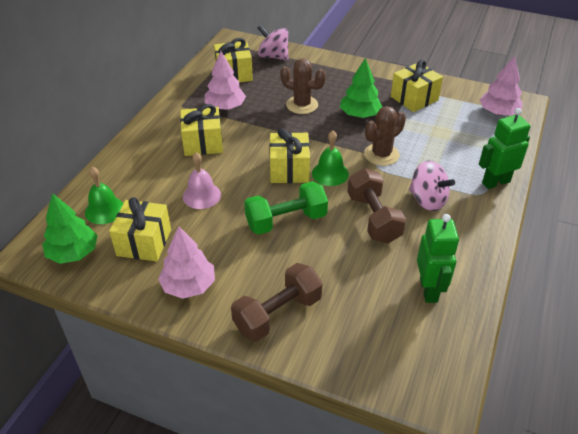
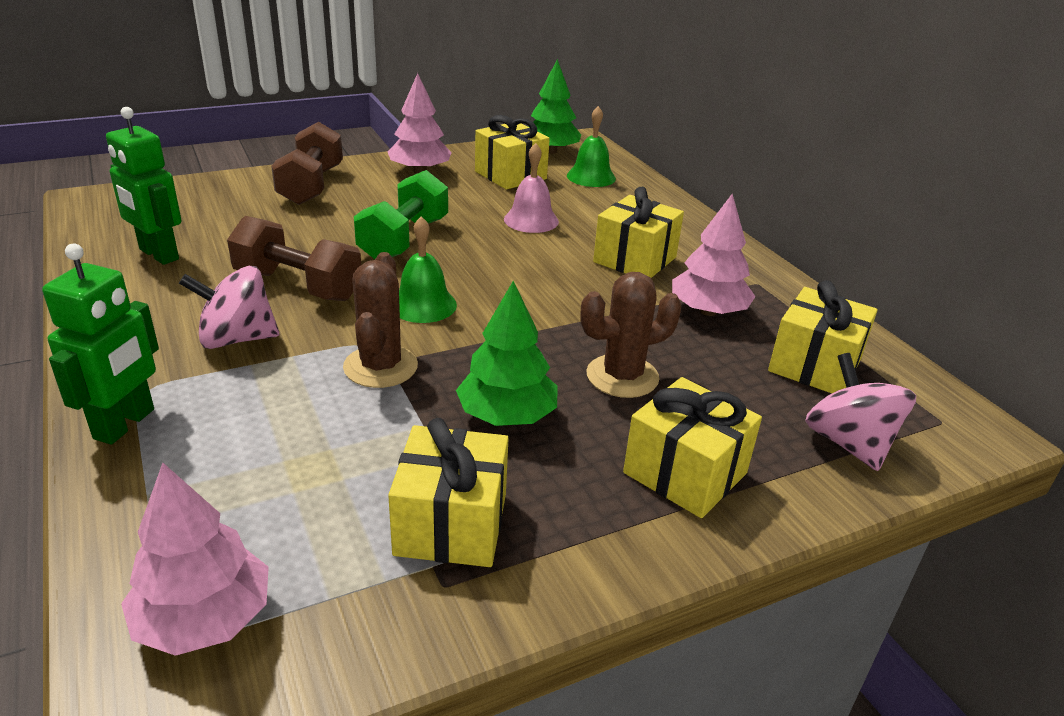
camera: 130 degrees right, 10 degrees down
(273, 56) = (848, 443): pink spinning top -> pink spinning top turned 90 degrees counterclockwise
(289, 170) = (482, 284): yellow gift -> yellow gift (685, 473)

